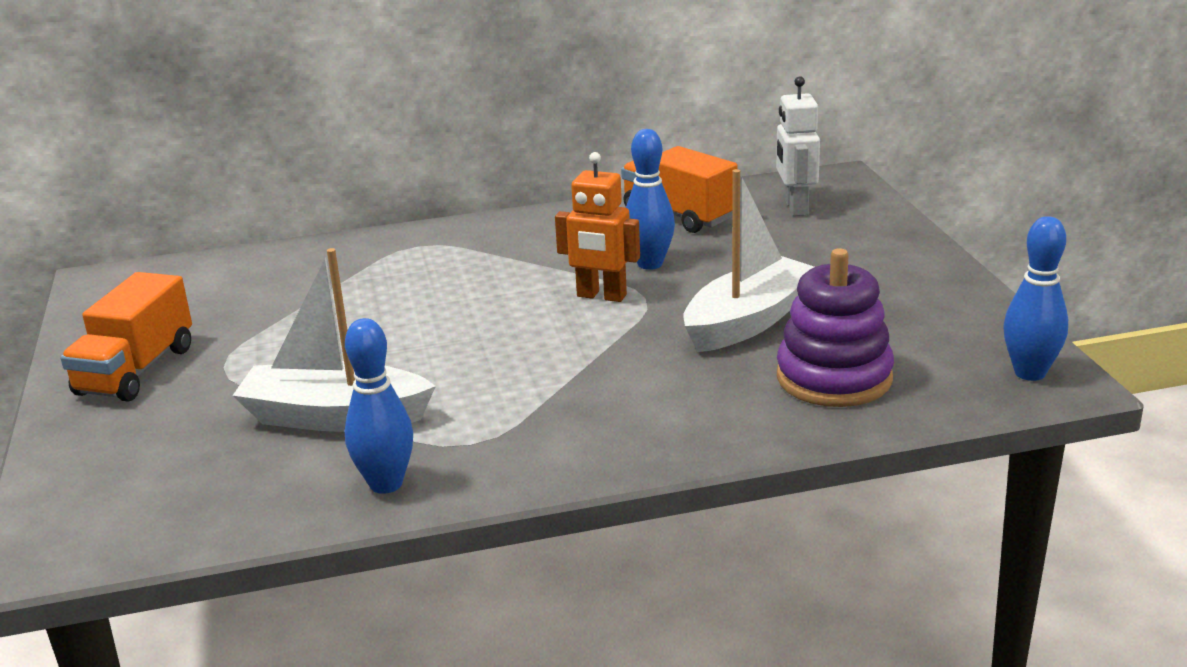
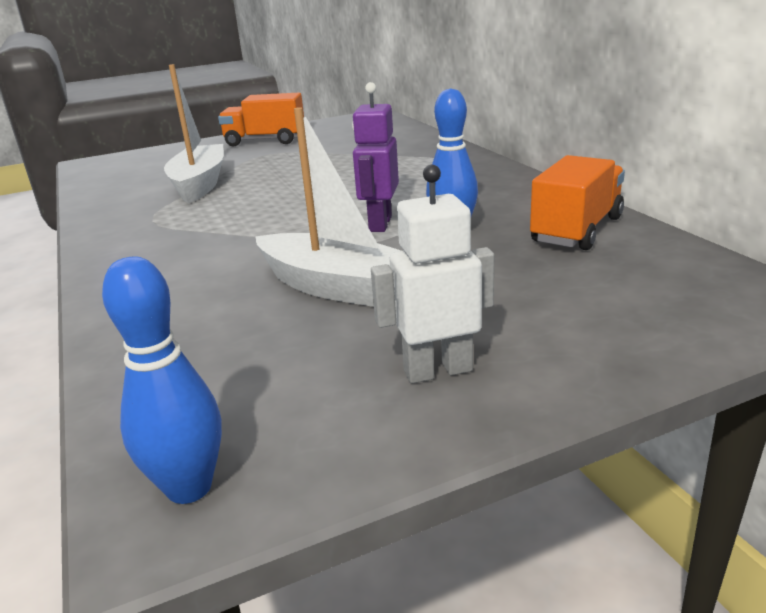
camera: 80 degrees right, 0 degrees up
(386, 484) = (114, 208): blue bowling pin -> none
(601, 296) = (379, 224): orange robot -> purple robot
(795, 208) = (651, 283): white robot -> white robot (437, 370)
(834, 378) = (210, 341): purple stacking toy -> none

